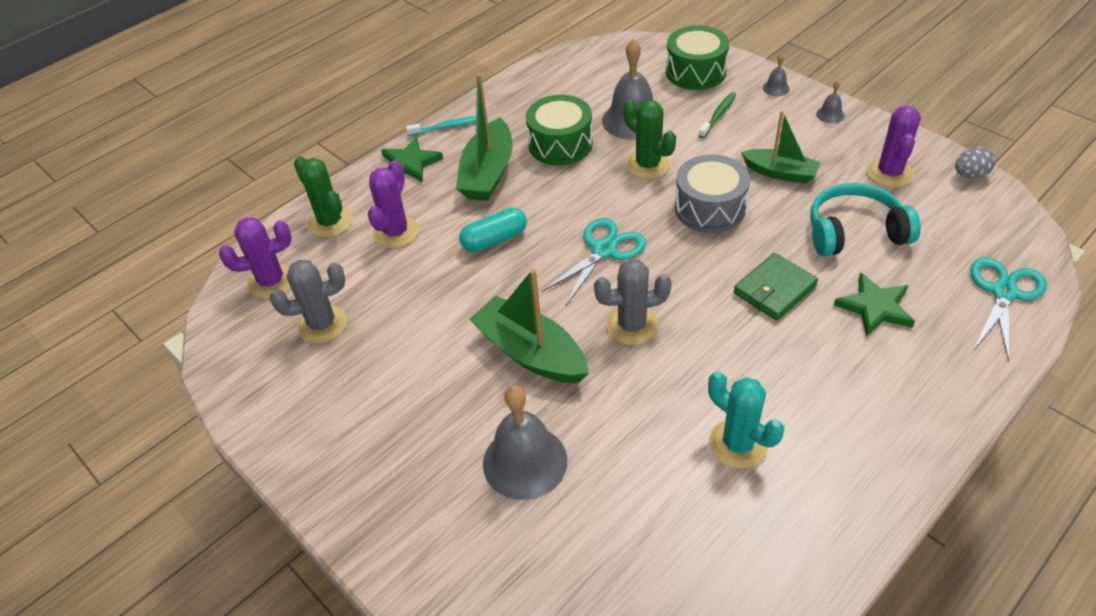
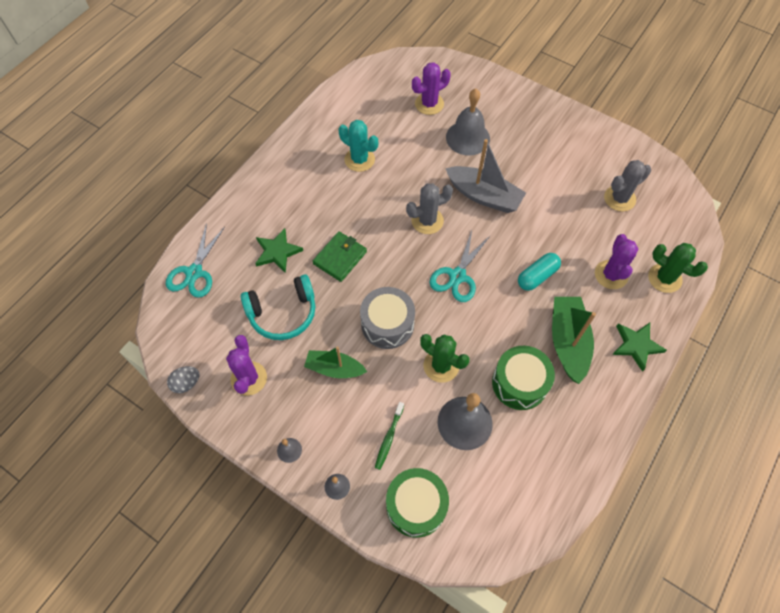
camera: 165 degrees right, 15 degrees up
(271, 281) = (673, 224): purple cactus -> purple cactus (429, 104)
(447, 127) = (626, 395): turquoise toothbrush -> none
(530, 353) = (484, 196): green boat -> grey boat

